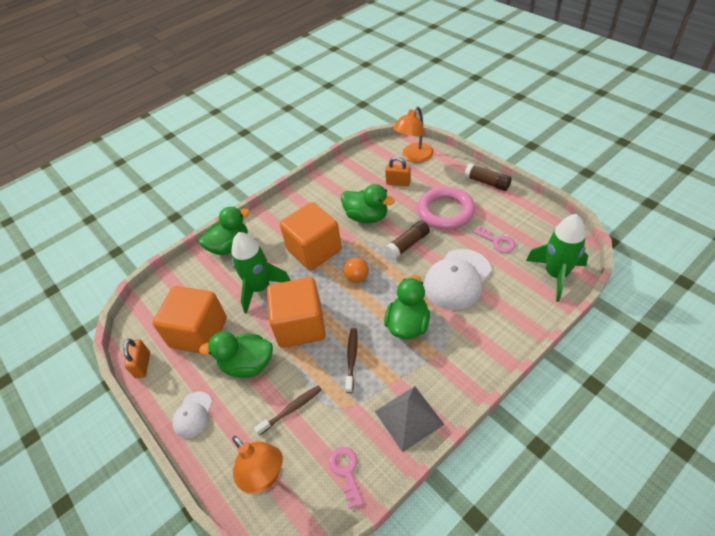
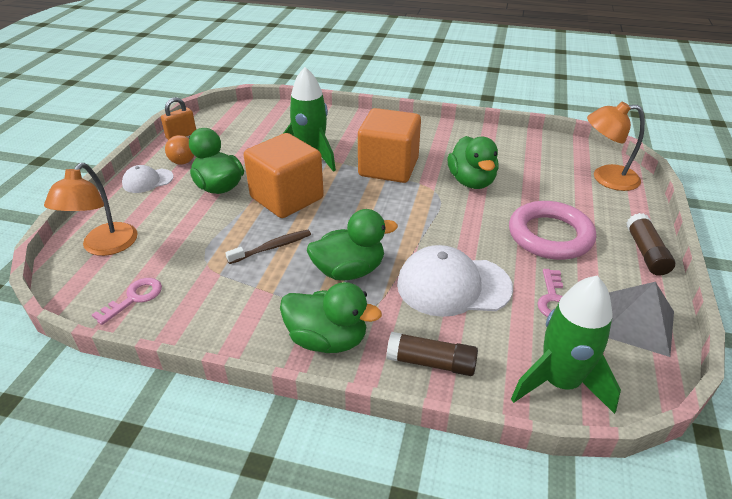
camera: 50 degrees right, 10 degrees down
(199, 333) = (233, 147): orange cube -> none
(230, 246) = (344, 120): green duck -> green duck (327, 339)
(291, 409) = (186, 233): brown toothbrush -> none
(357, 277) = (380, 209): orange ball -> orange ball (183, 162)
(398, 183) = (549, 183): orange padlock -> none
(408, 244) = (464, 226): brown glue stick -> brown glue stick (431, 363)
(409, 417) = (225, 320): grey pyramid -> grey pyramid (637, 323)

